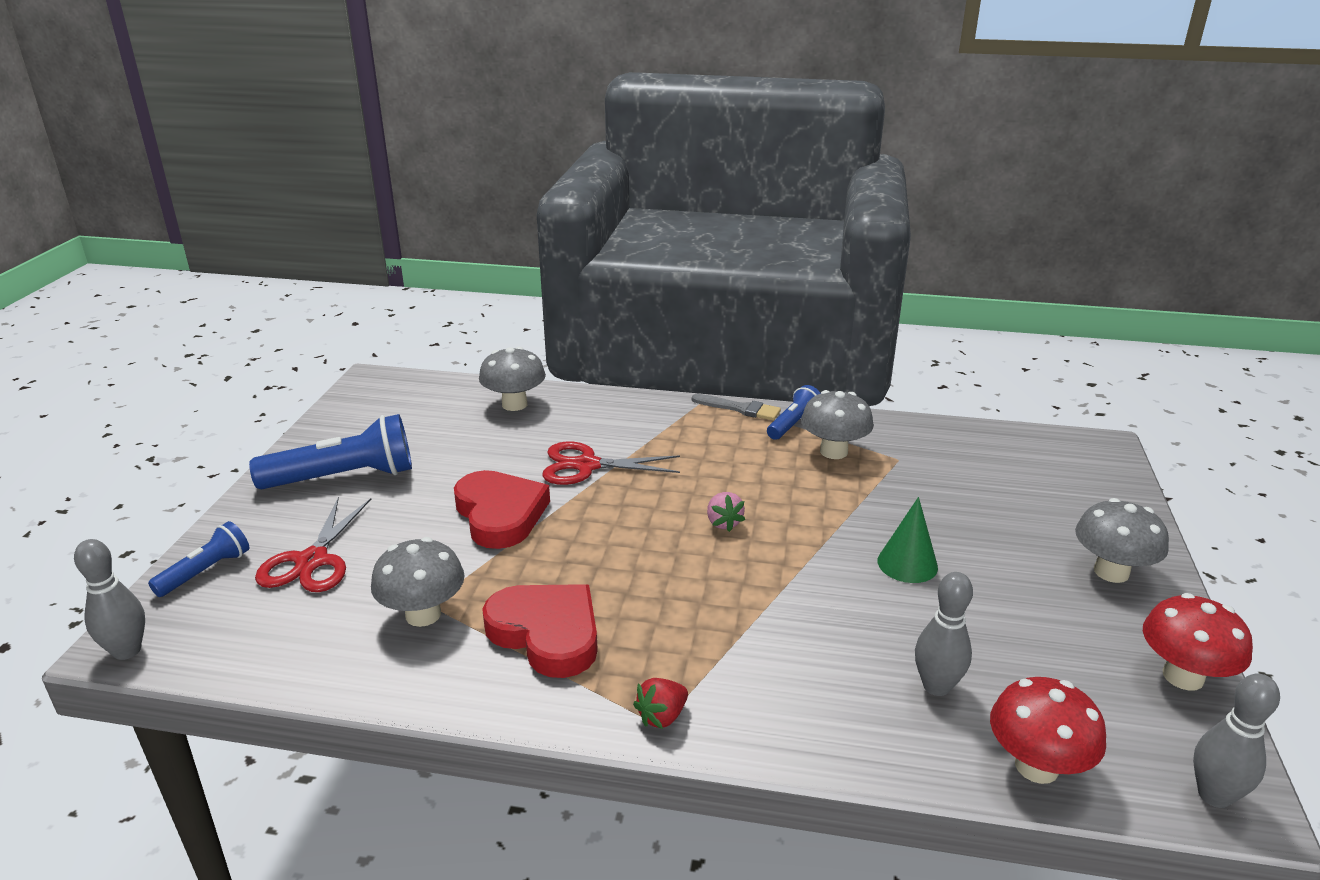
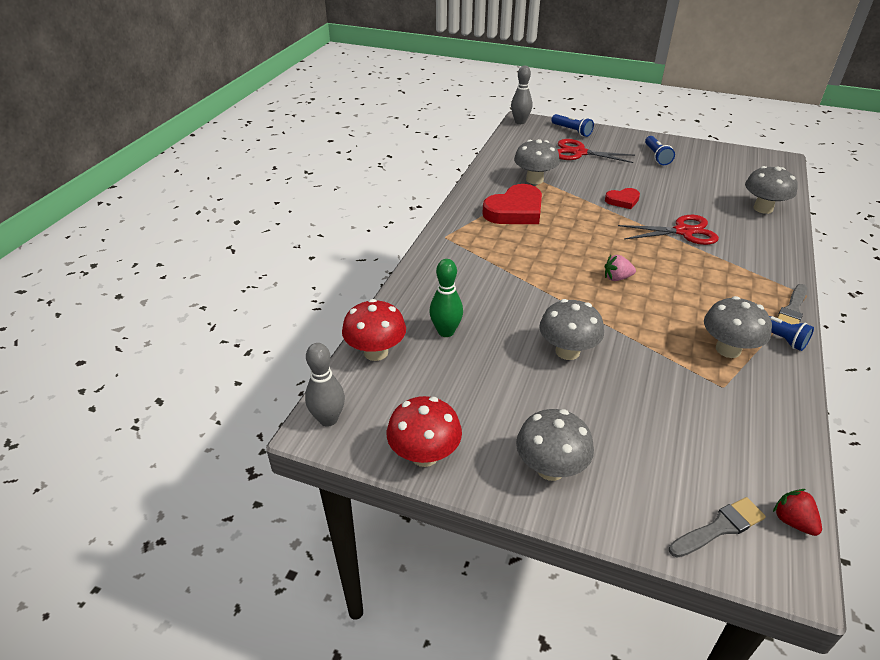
camera: 100 degrees right, 10 degrees up
(343, 477) = (656, 156): blue flashlight -> blue flashlight, size x0.55
(500, 514) = (622, 200): red heart -> red heart, size x0.54
(586, 465) = (683, 231): red scissors -> red scissors turned 75 degrees clockwise
(662, 716) = (449, 238): red strawberry -> red strawberry (793, 521)
(907, 564) = (567, 351): green cone -> grey mushroom
(936, 686) = (446, 332): grey bowling pin -> green bowling pin
(1090, 474) = (719, 527): none -> grey brush

